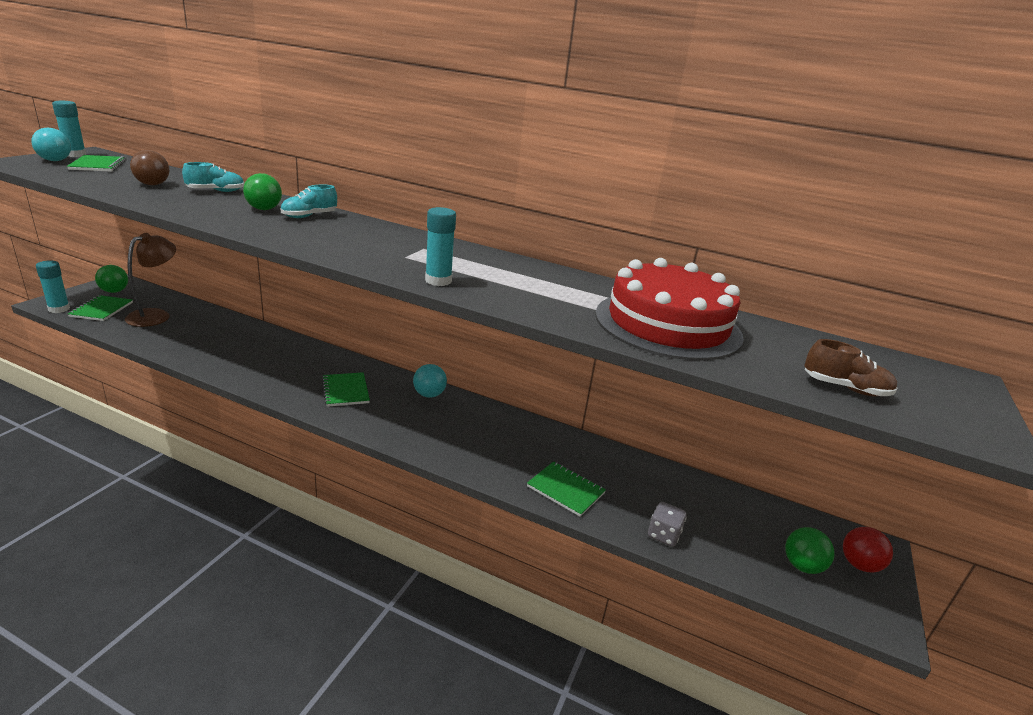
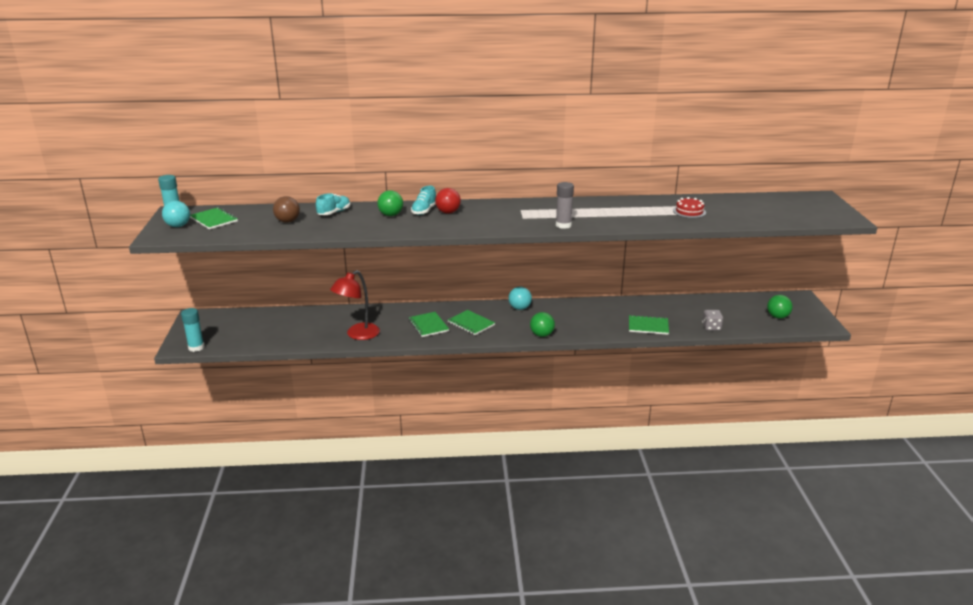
camera: 25 degrees left, 0 degrees up
(102, 309) = (227, 337): green notebook -> green notebook (428, 325)
(114, 291) = (208, 323): green ball -> green ball (542, 335)
(156, 315) = (272, 326): brown lamp -> none
(212, 355) = (357, 335): none -> red lamp
(438, 281) = (563, 225): turquoise glue stick -> grey glue stick
(667, 324) = (689, 211): red cake -> red cake, size x0.40
(845, 388) = (785, 216): brown shoe -> none
(859, 565) = (799, 307): red ball -> red ball (448, 212)

